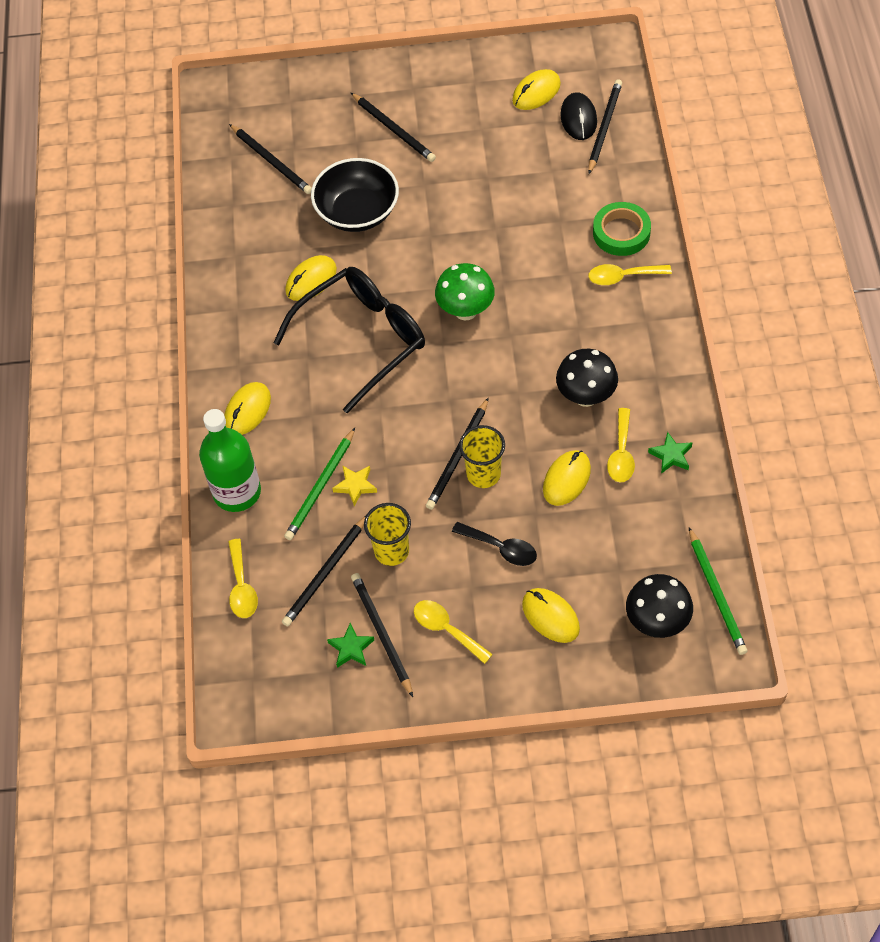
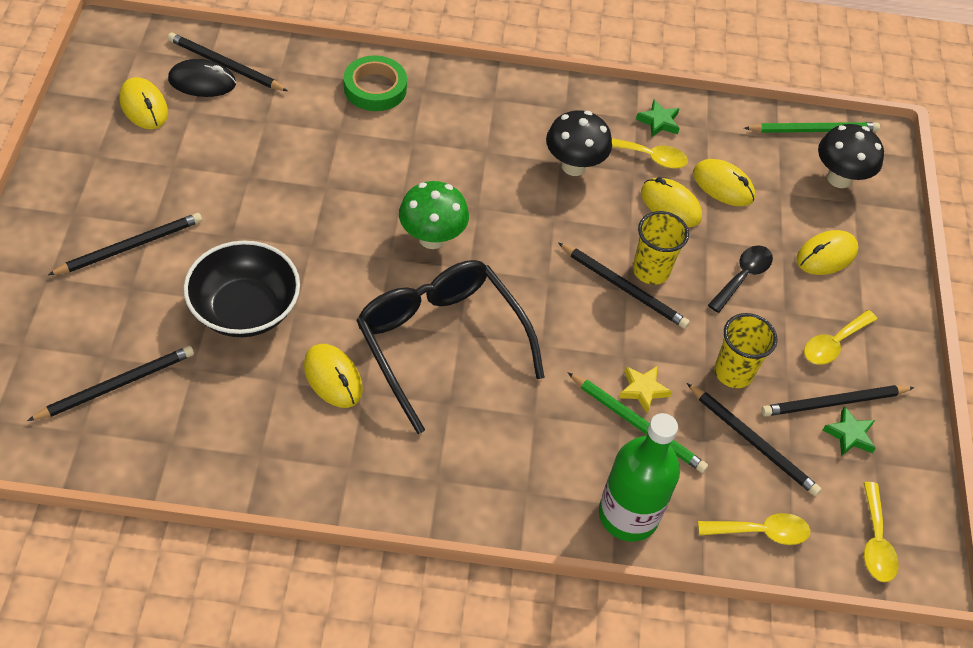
camera: 90 degrees left, 5 degrees down
(247, 410) = (511, 483): yellow mouse -> yellow mouse (723, 185)
(622, 277) = (432, 101): yellow spoon -> yellow spoon (875, 542)

